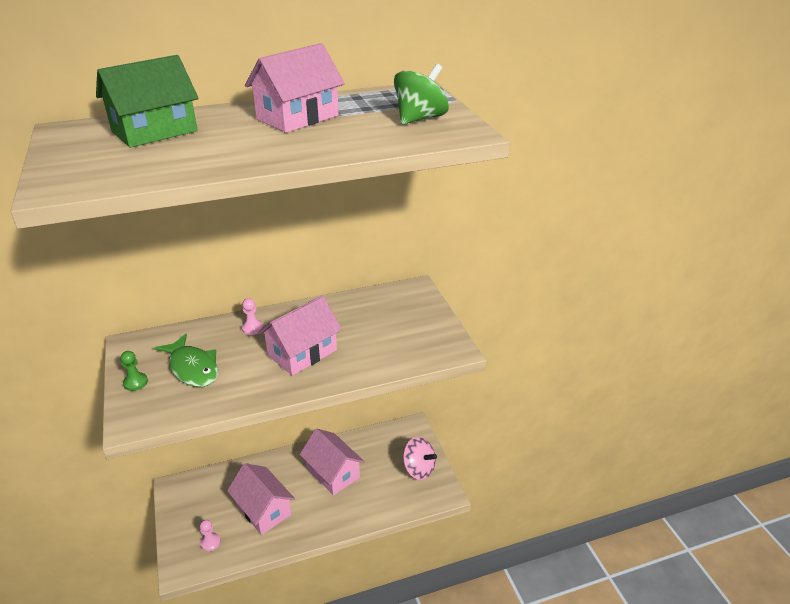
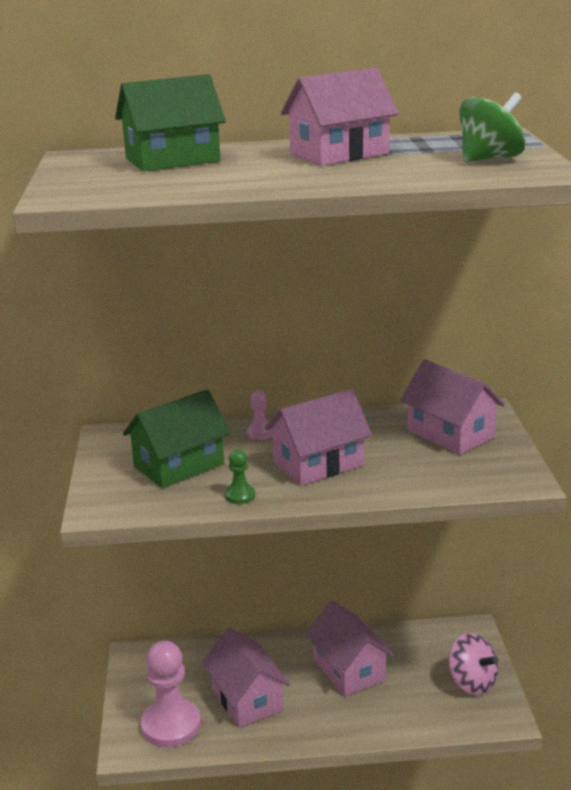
camera: 15 degrees right, 10 degrees down
(135, 382) = (109, 473): green pawn -> green pawn (240, 495)
(192, 368) = (179, 465): green fish -> green house
(210, 542) = (171, 725): pink pawn -> pink pawn, size x2.24
(395, 312) = (450, 434): none -> pink house

